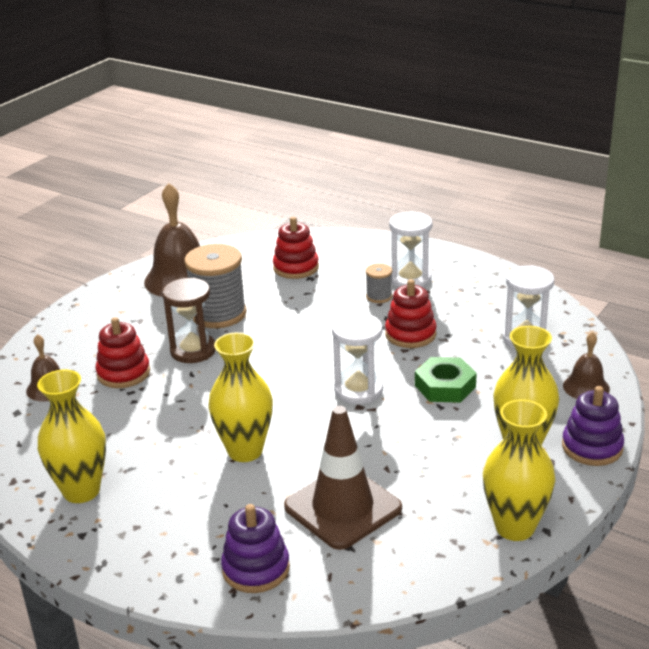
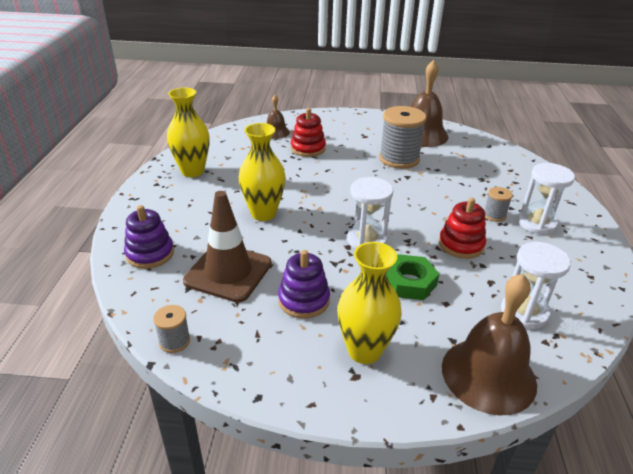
camera: 60 degrees right, 5 degrees up
(193, 351) = (351, 163): brown hourglass -> none
(296, 268) = (487, 170): red stacking toy -> none
(435, 575) = (174, 341): none -> grey spool
(515, 527) = (251, 374): yellow vase -> none
(586, 387) = (488, 375): brown bell -> brown bell, size x1.91
(592, 447) = (397, 402): purple stacking toy -> purple stacking toy (304, 300)

